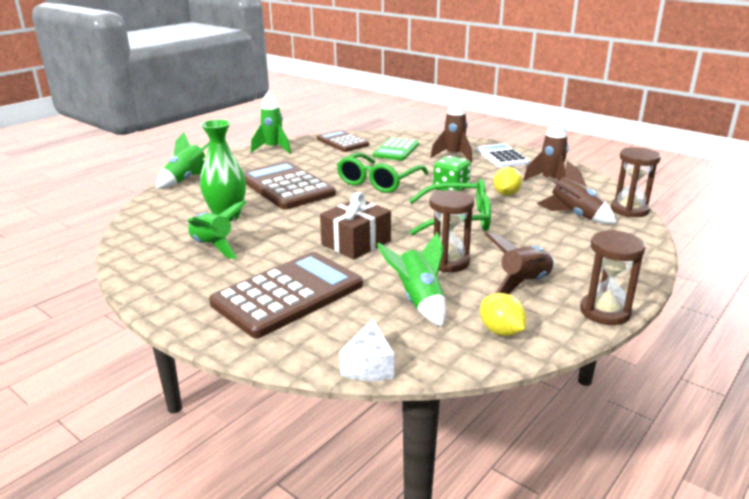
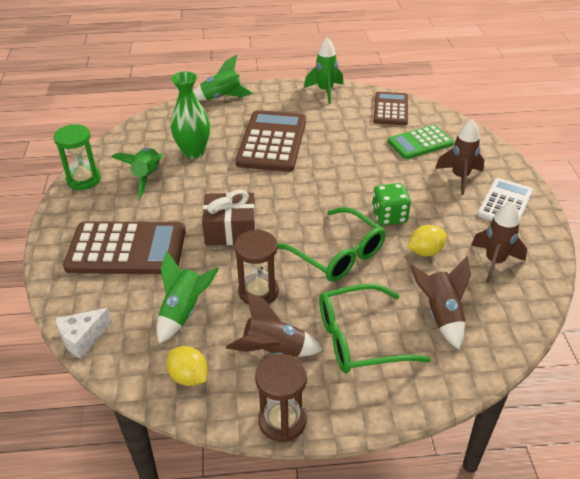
camera: 45 degrees right, 15 degrees up
(144, 275) = (84, 180): none -> green hourglass
(379, 181) = (345, 174): green glasses -> green glasses (360, 338)
(501, 331) = (189, 377): yellow lemon -> yellow lemon turned 60 degrees counterclockwise
(629, 210) = (507, 344): brown hourglass -> none

